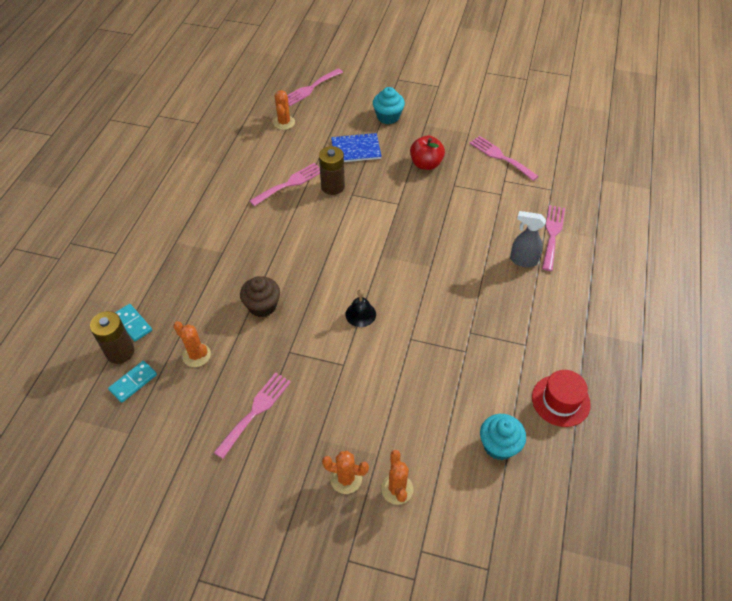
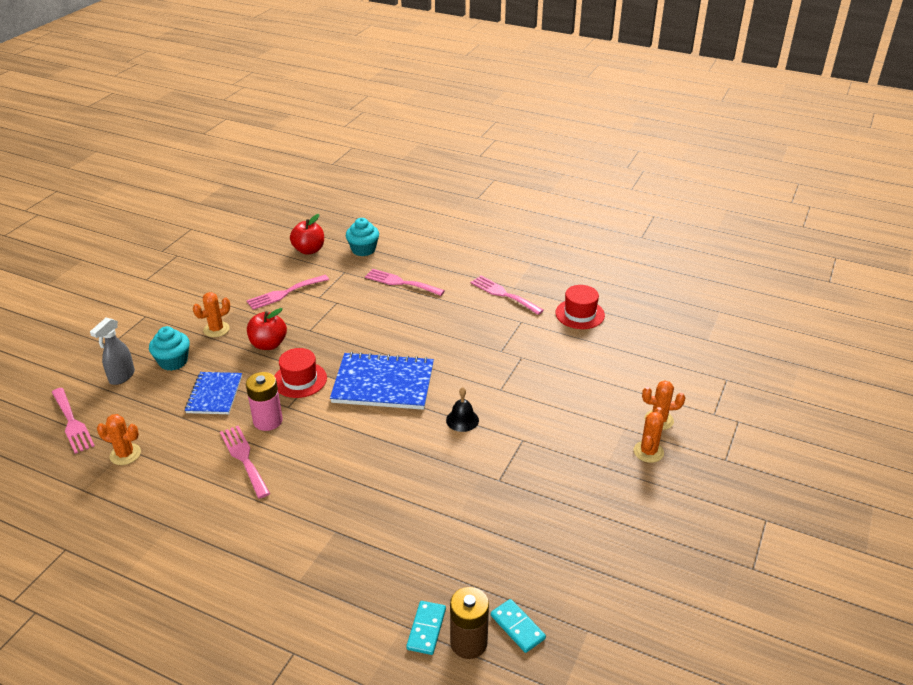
camera: 80 degrees left, 15 degrees down
(133, 323) = (426, 629): turquoise domino -> turquoise domino turned 45 degrees counterclockwise
(196, 355) = (488, 562): orange cactus -> orange cactus (216, 329)
(255, 411) = (569, 513): pink fork -> pink fork (503, 294)
(262, 306) = (431, 498): brown cupcake -> none
(332, 186) = (268, 421): brown battery -> pink battery
(386, 194) = (300, 380): none -> red hat
(395, 249) = (383, 383): none -> blue notebook
(499, 445) = (619, 354): turquoise cupcake -> turquoise cupcake (363, 250)
(523, 260) = (426, 305): grey spray bottle -> grey spray bottle (121, 377)
(575, 157) = (309, 250): none -> red apple

